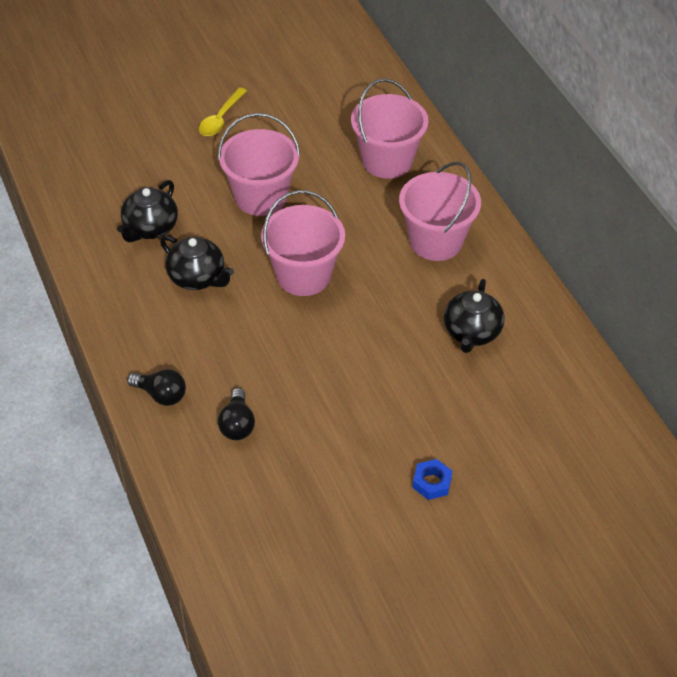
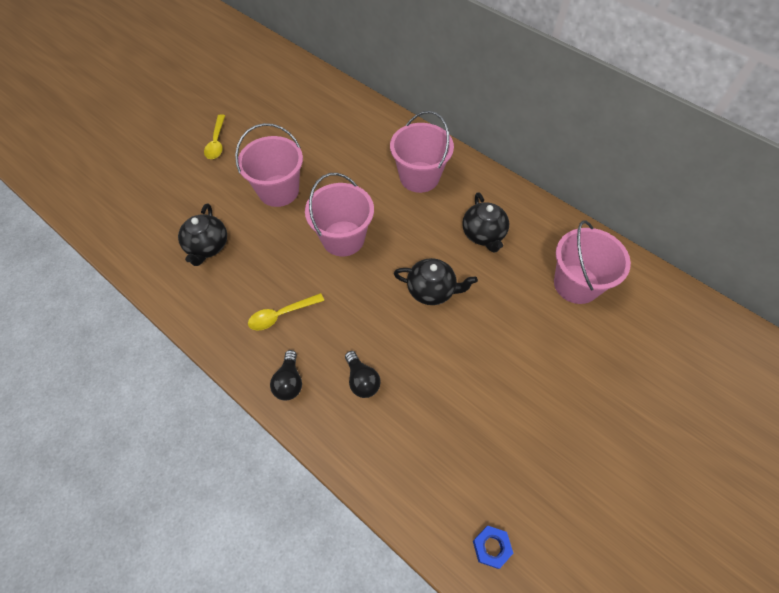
camera: 25 degrees left, 10 degrees up
(161, 395) = (289, 382): black light bulb -> black light bulb turned 90 degrees clockwise
(190, 327) = (281, 315): none -> yellow spoon
(197, 278) = (265, 272): black teapot -> black teapot (432, 290)
(387, 161) = (352, 132): pink bucket -> pink bucket (576, 284)
(432, 482) = (527, 362): blue nut -> blue nut (491, 547)

